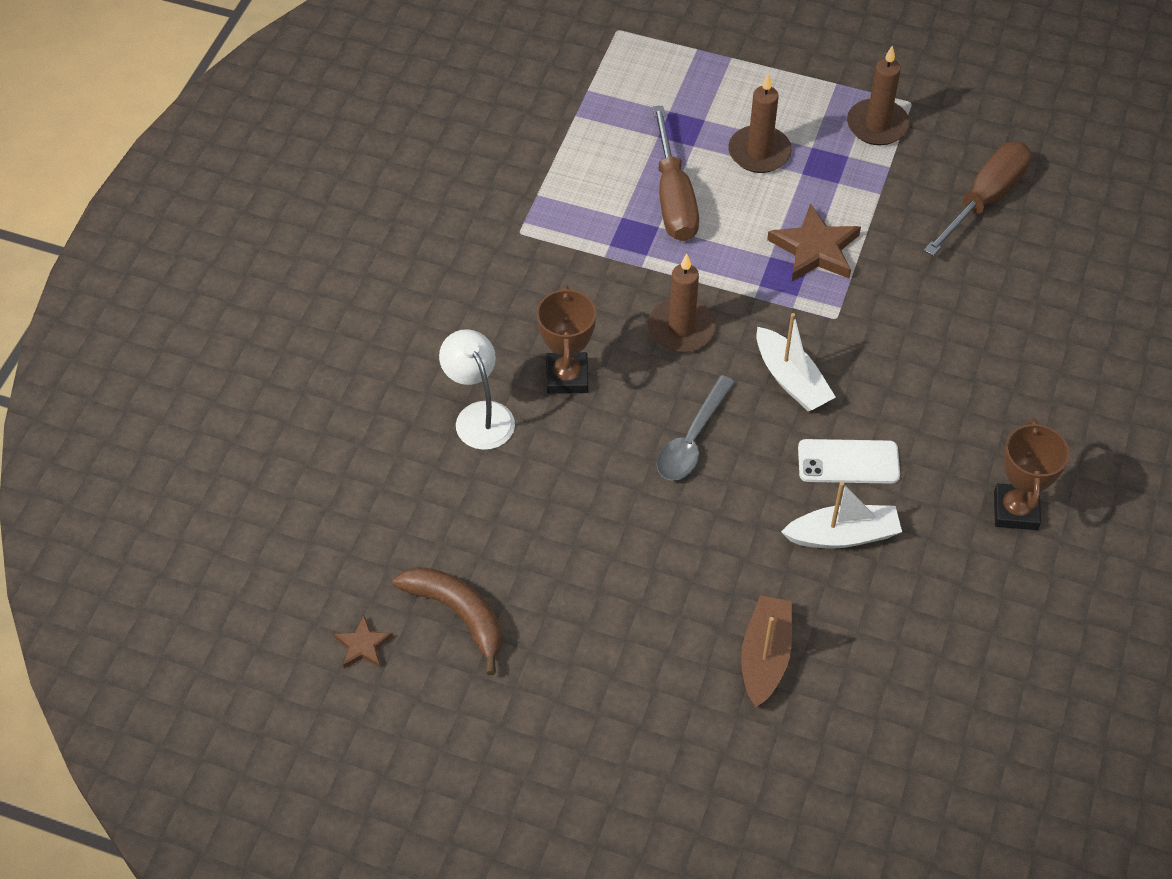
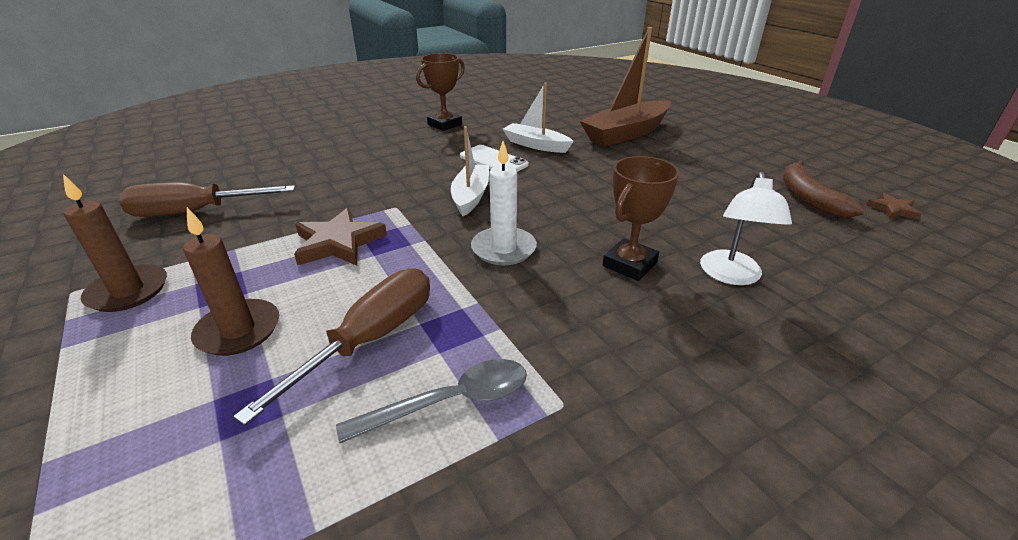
camera: 140 degrees left, 20 degrees down
(681, 329) = (503, 249): brown candle -> white candle
(692, 440) = (571, 200): grey spoon -> grey spoon (451, 402)
(765, 657) = (626, 133): brown boat -> brown boat, size x1.63

